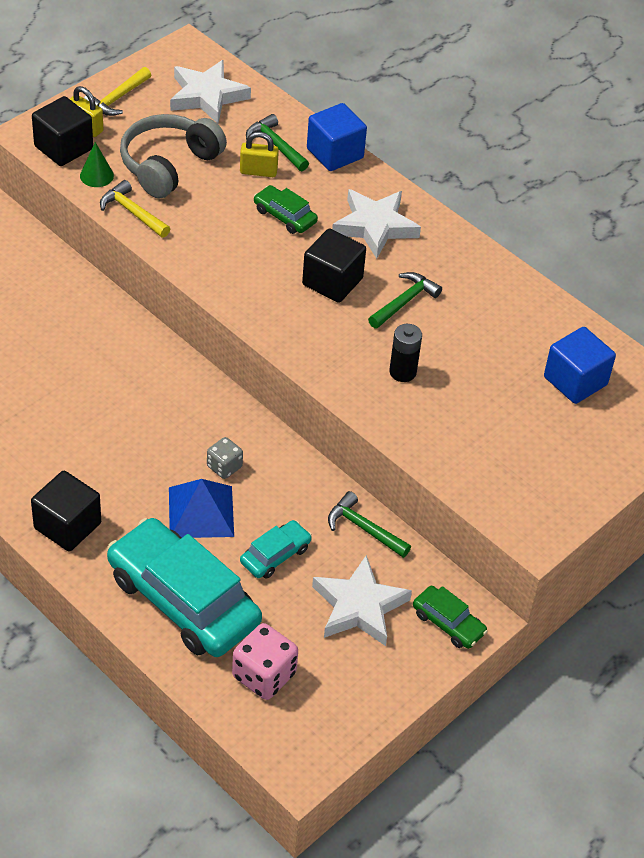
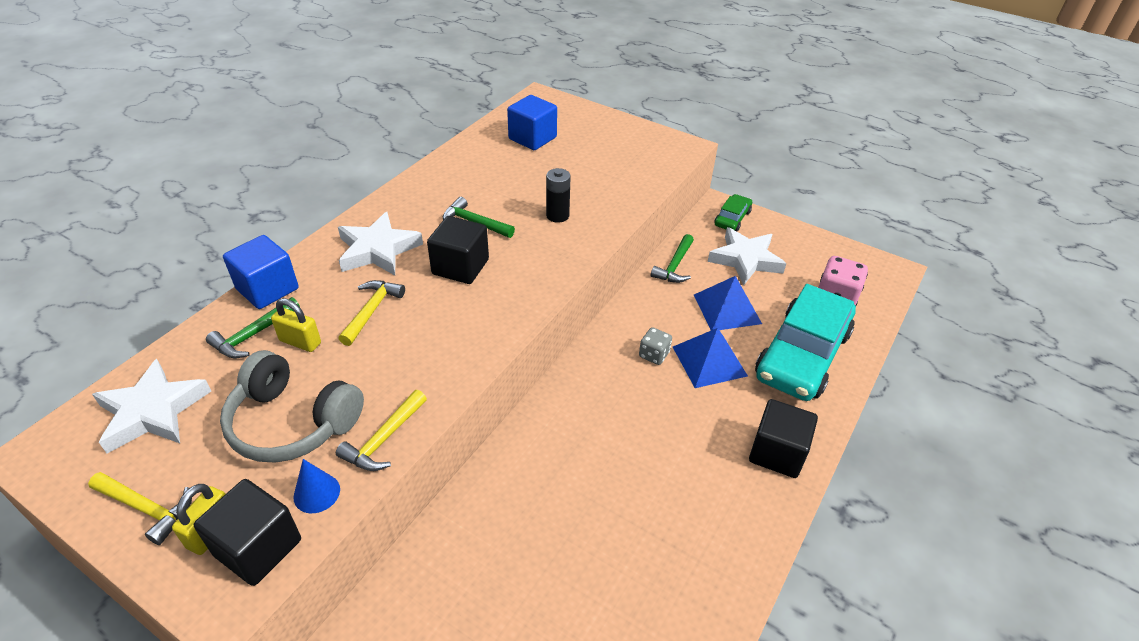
camera: 100 degrees left, 5 degrees down
(96, 175) = (316, 493): green cone -> blue cone
(258, 171) = (300, 342): yellow padlock -> yellow padlock turned 60 degrees counterclockwise
(275, 555) = (727, 309): turquoise car -> blue pyramid
(285, 216) = (372, 311): green car -> yellow hammer

